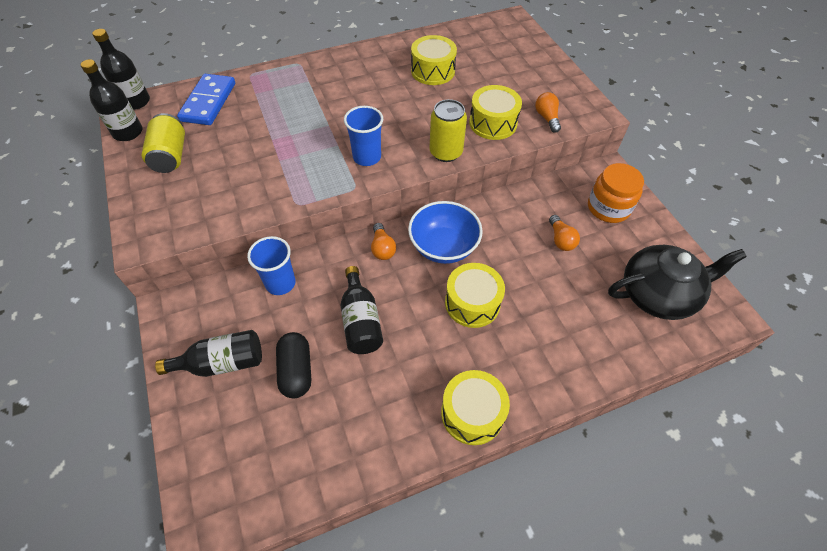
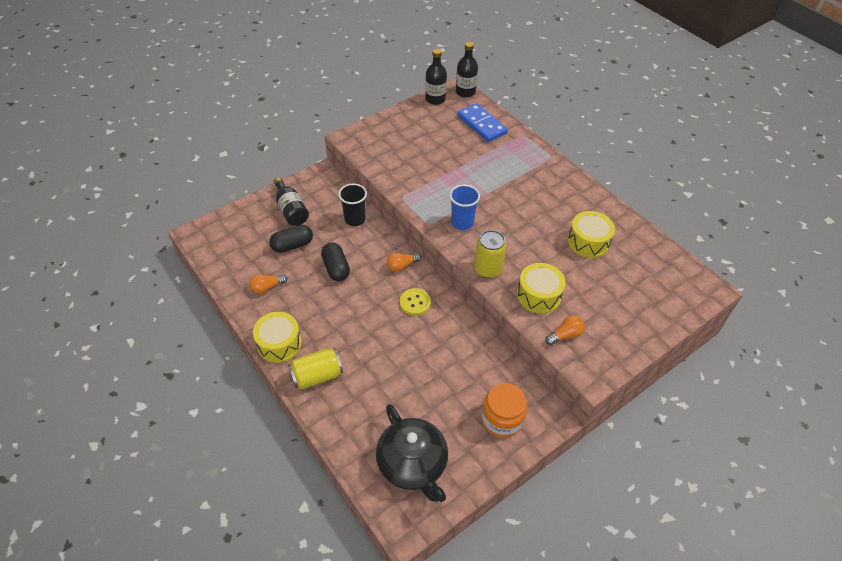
camera: 75 degrees right, 5 degrees down
(170, 156) = (422, 125): yellow can -> yellow can (317, 376)
(208, 102) = (481, 124): blue domino -> blue domino turned 60 degrees clockwise
(280, 283) = (355, 219): blue cup -> black cup
(361, 321) = (336, 268): black bottle -> black capsule
(443, 247) = (415, 302): blue bowl -> yellow button
(472, 303) = (367, 330): yellow drum -> none
(560, 239) = (449, 383): orange light bulb -> orange light bulb (267, 287)

